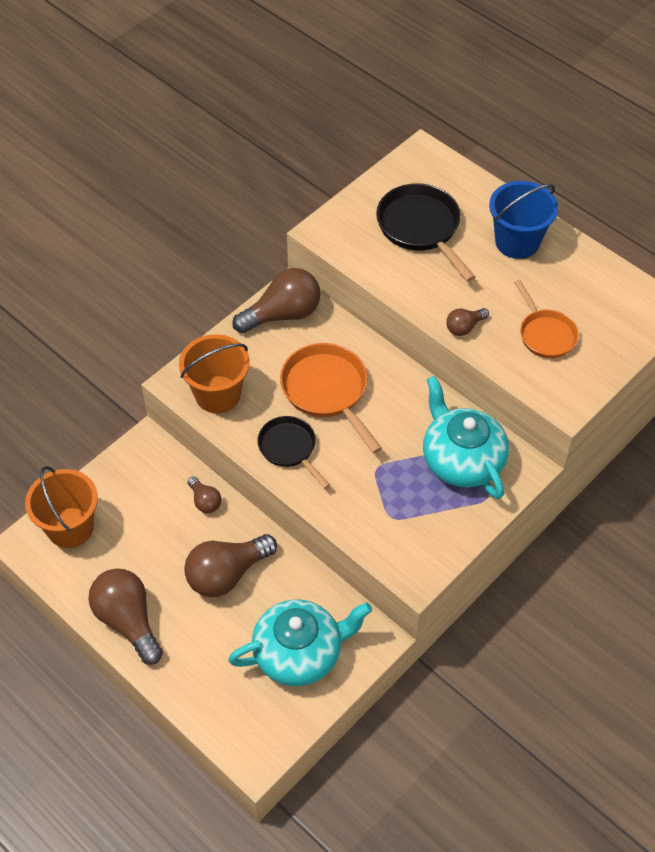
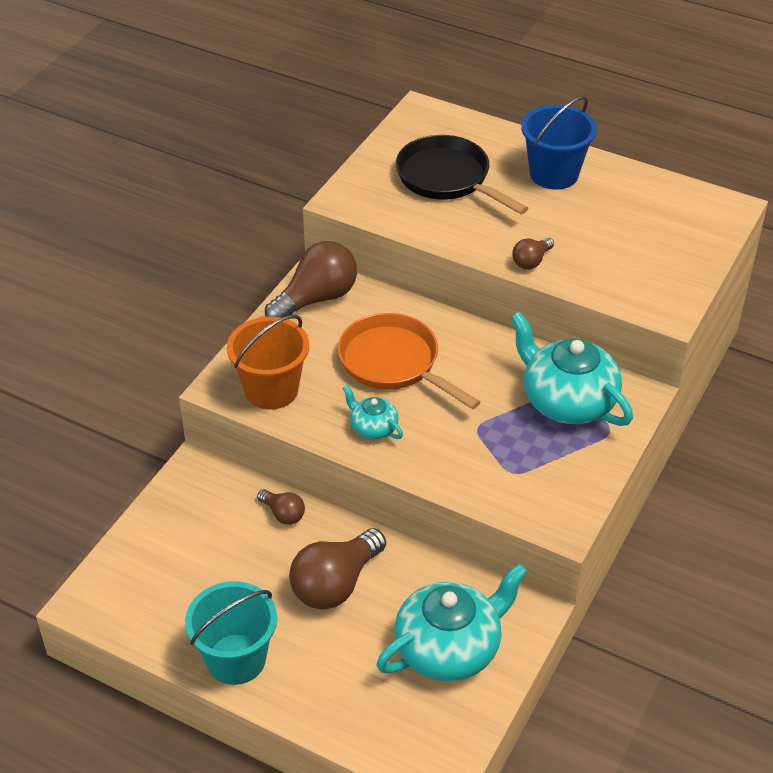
camera: 15 degrees left, 10 degrees down
(70, 527) = (132, 575): orange bucket -> none
(128, 621) = (236, 659): brown light bulb -> turquoise bucket
(289, 448) = (373, 427): black pan -> turquoise teapot
(545, 334) = (619, 252): orange pan -> none

